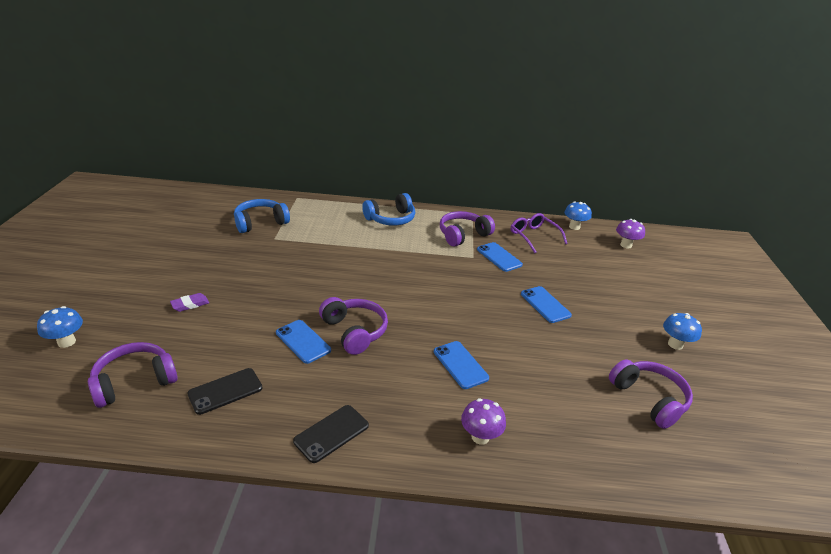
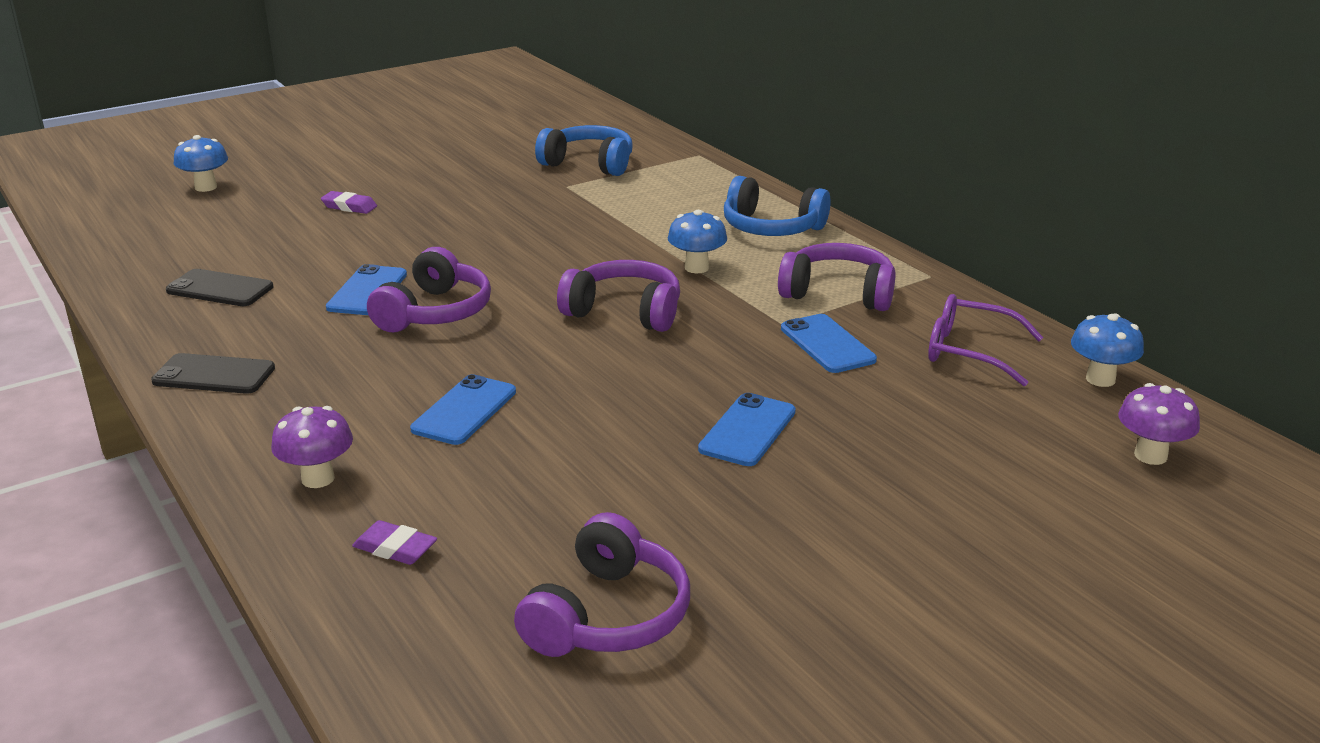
camera: 55 degrees right, 5 degrees down
(134, 382) = (182, 242): purple headphones -> purple headphones (624, 312)
(499, 257) = (827, 344): blue phone -> blue phone turned 45 degrees counterclockwise
(533, 236) = (968, 351): purple glasses -> purple glasses turned 90 degrees counterclockwise
(561, 436) = (395, 548): none -> purple eraser
(675, 344) = (843, 609): blue mushroom -> blue mushroom (696, 268)

